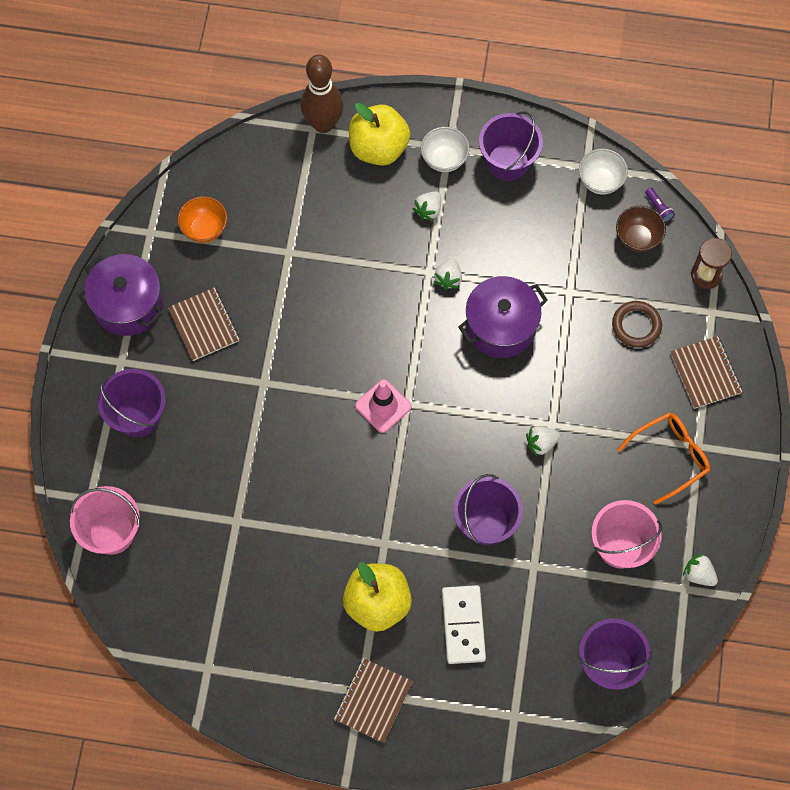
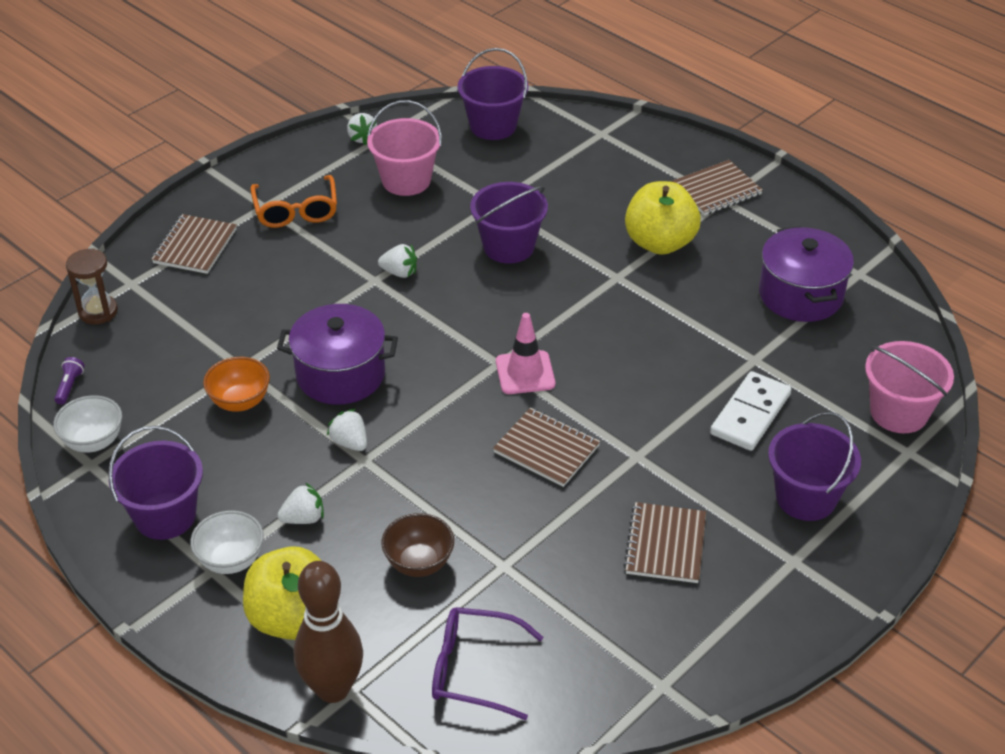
camera: 145 degrees left, 25 degrees down
(128, 305) = (746, 616): purple pot -> purple pot (800, 295)
(204, 229) = (588, 649): orange bowl -> orange bowl (240, 402)
(258, 179) = (474, 669): none -> purple glasses
(323, 351) = (546, 449): none -> brown notebook
(448, 278) = (350, 442): white strawberry -> white strawberry turned 90 degrees counterclockwise
(463, 625) = (594, 197): white domino -> white domino (750, 414)
(636, 325) = (211, 309): brown ring -> none
(637, 238) = (122, 373): brown bowl -> brown bowl (419, 563)
(670, 456) = (296, 211): orange glasses -> orange glasses turned 105 degrees counterclockwise

